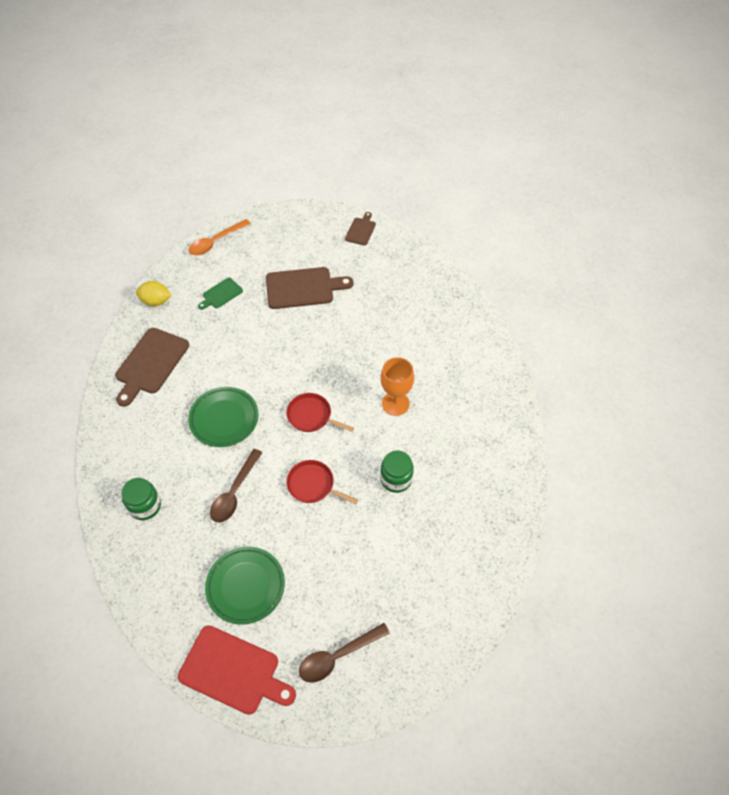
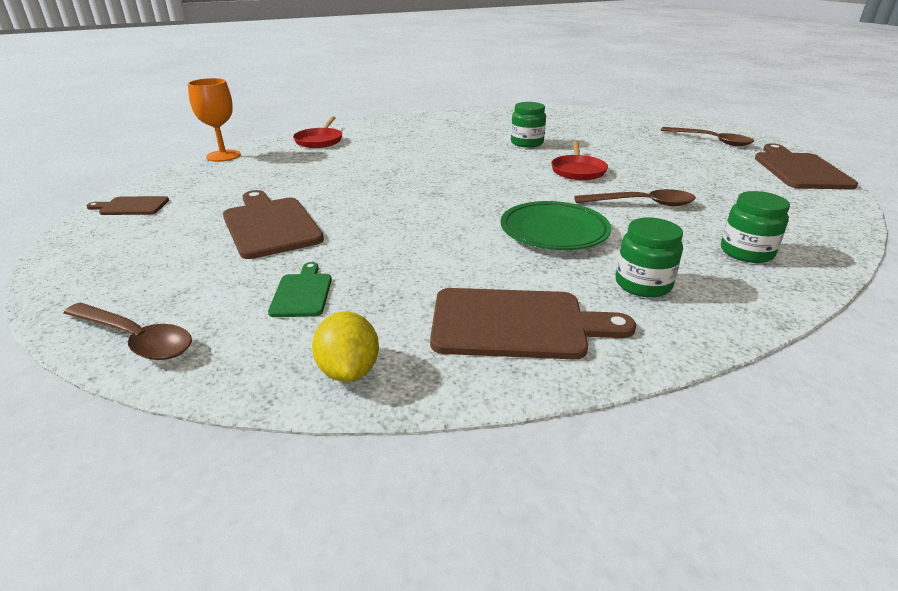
camera: 110 degrees left, 25 degrees down
(148, 431) = (643, 284): none -> green jar
(215, 242) = (136, 339): orange spoon -> brown spoon
(221, 294) = (302, 293): green cutting board -> green cutting board turned 120 degrees counterclockwise
(233, 671) = (799, 170): red cutting board -> brown cutting board
(245, 586) = (725, 179): green plate -> none
(311, 416) = (494, 184): red pan -> red pan (319, 140)
(395, 403) = (439, 153): orange goblet -> orange goblet (223, 156)

